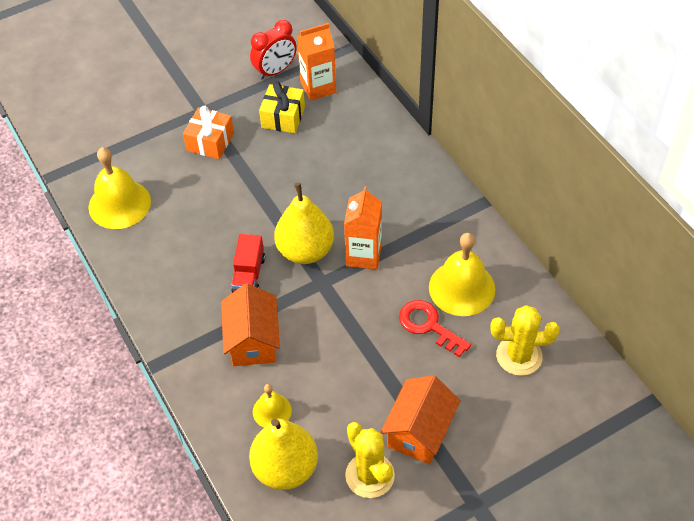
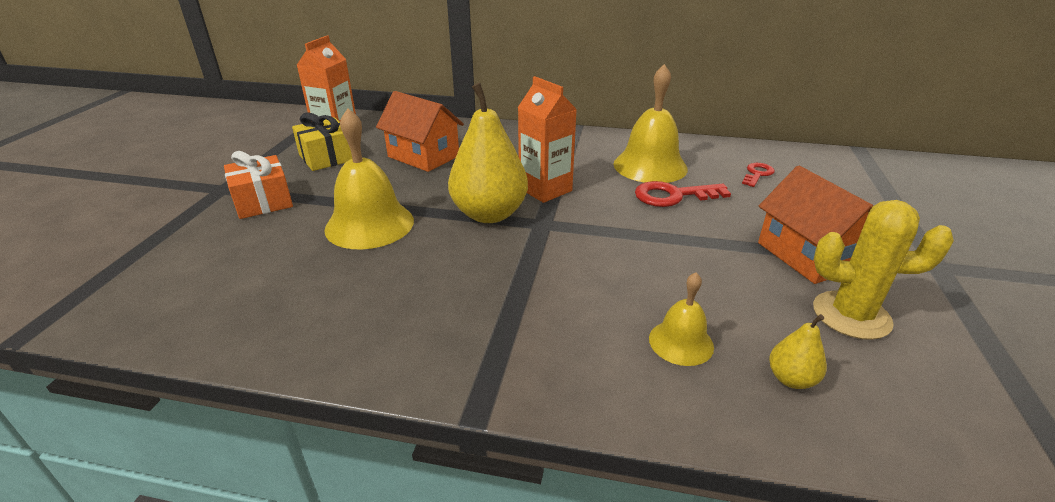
camera: 50 degrees left, 20 degrees down
(119, 204) = (191, 300): yellow bell -> yellow bell (369, 224)
(249, 275) = (461, 260): red truck -> none
(253, 341) = (555, 303): orange house -> orange house (423, 156)
(275, 71) = (276, 140): red clock -> none
(285, 468) = (791, 379): yellow pear -> yellow pear, size x0.45
(519, 356) = (757, 174): yellow cactus -> red key

